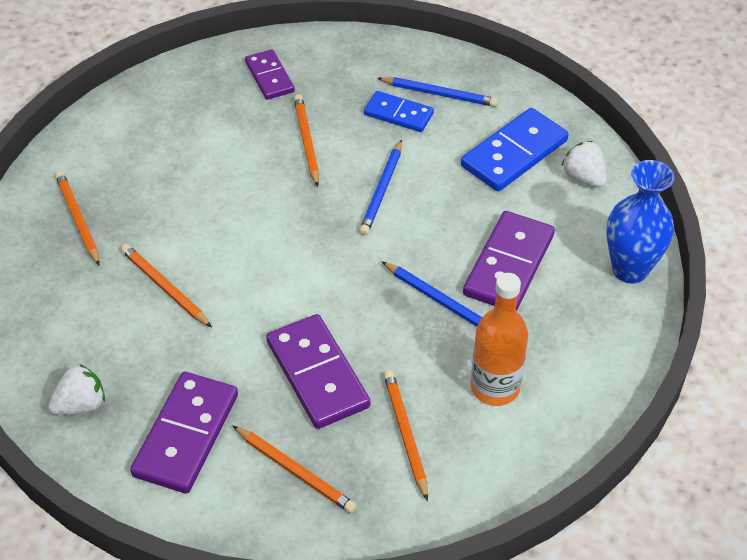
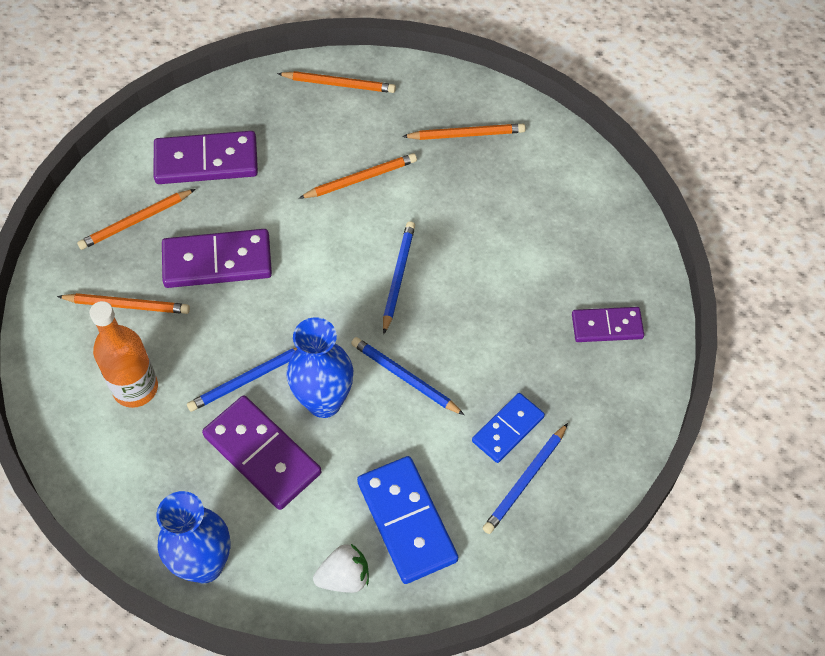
camera: 110 degrees right, 10 degrees up
(81, 405) = (268, 103): white strawberry -> none
(186, 435) = (206, 161): purple domino -> purple domino turned 45 degrees counterclockwise
(276, 224) = (398, 277): none -> blue pencil
(307, 141) = (498, 332): orange pencil -> orange pencil (339, 84)
(434, 238) = (324, 402): none -> blue vase

